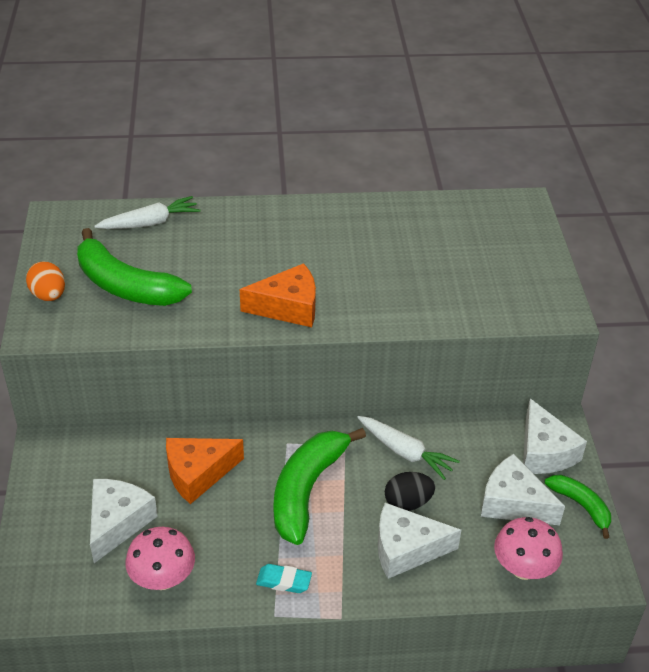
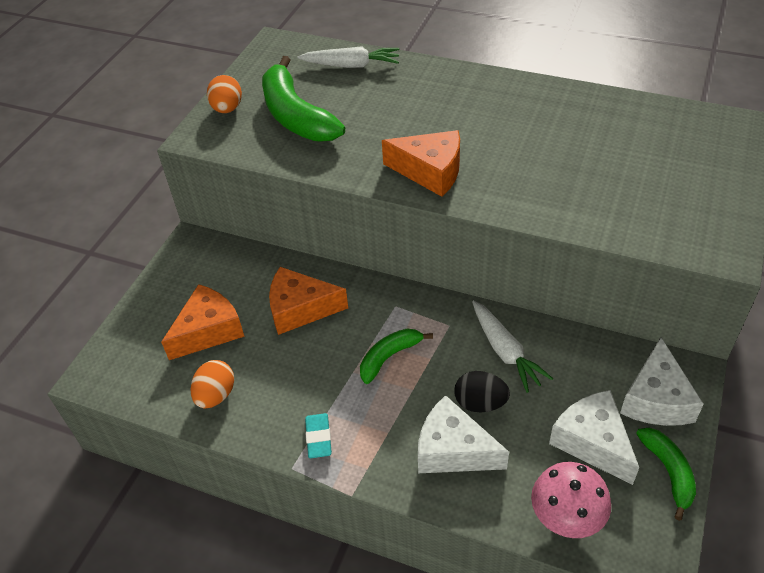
camera: 30 degrees right, 5 degrees up
(117, 523) = (208, 331): white cheese -> orange cheese
(163, 579) = (216, 395): pink mushroom -> orange egg
(284, 581) = (318, 438): turquoise eraser -> turquoise eraser turned 45 degrees clockwise
(307, 490) = (389, 357): green banana -> green banana, size x0.55

